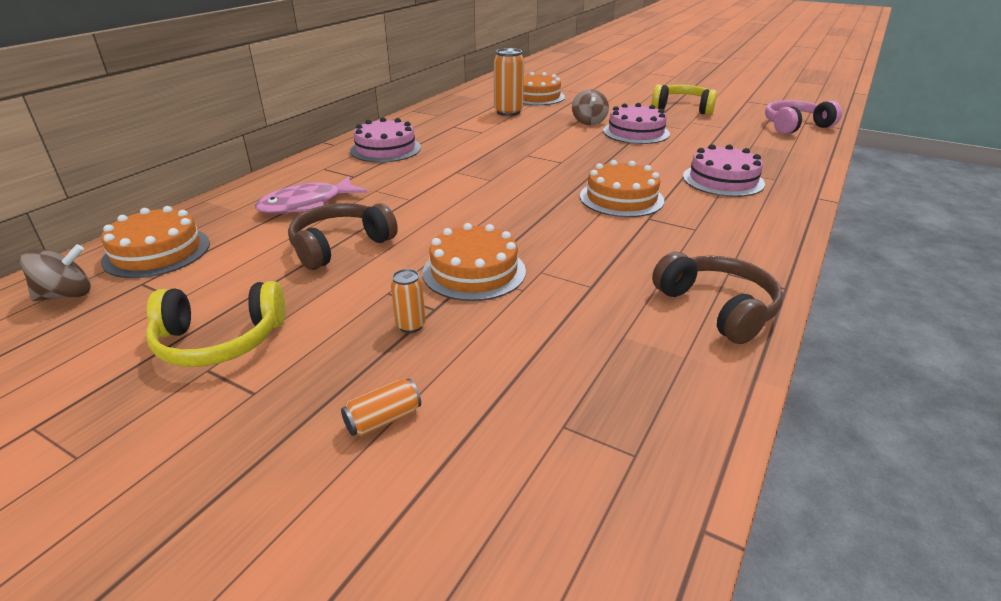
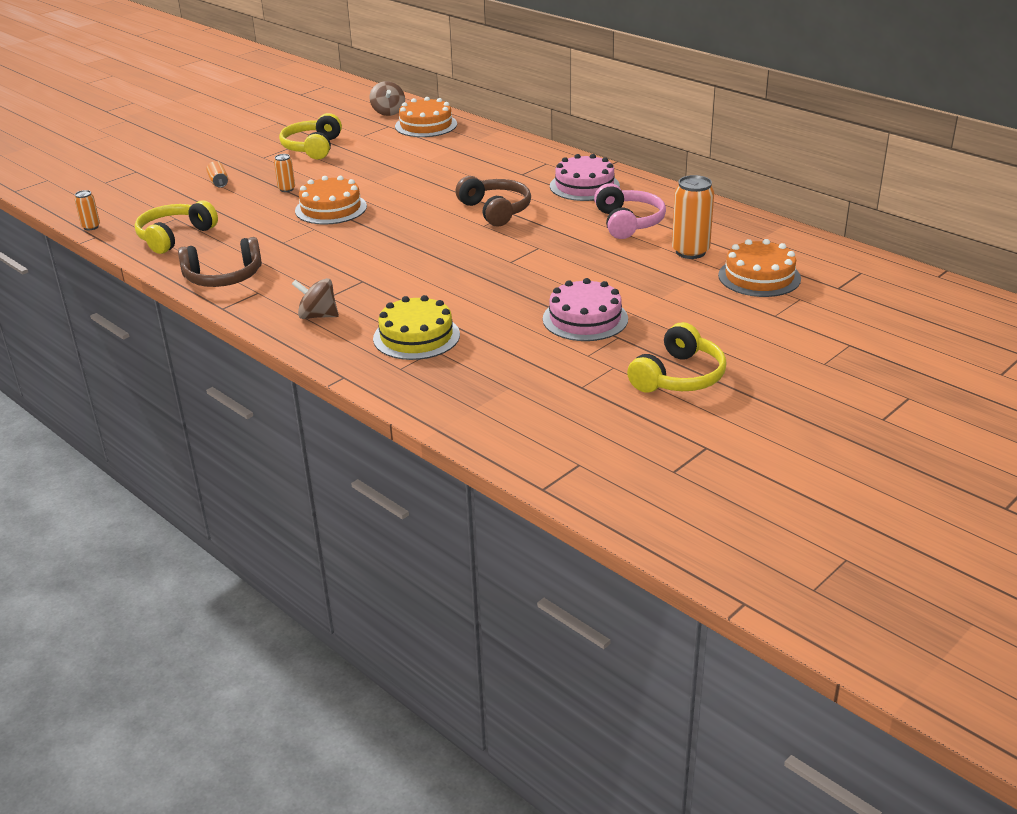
camera: 105 degrees right, 0 degrees up
(307, 204) = (472, 160): pink fish -> none
(340, 246) = (397, 171): brown headphones -> brown headphones (496, 210)
(589, 122) = (636, 296): brown spinning top -> brown spinning top (317, 316)
(621, 198) = (408, 276): orange cake -> none
(634, 400) = (174, 236): none -> yellow headphones
(666, 564) = (91, 227): none -> orange can
(723, 180) = (416, 336): pink cake -> yellow cake
(795, 126) = (565, 448): pink headphones -> pink headphones (628, 222)

